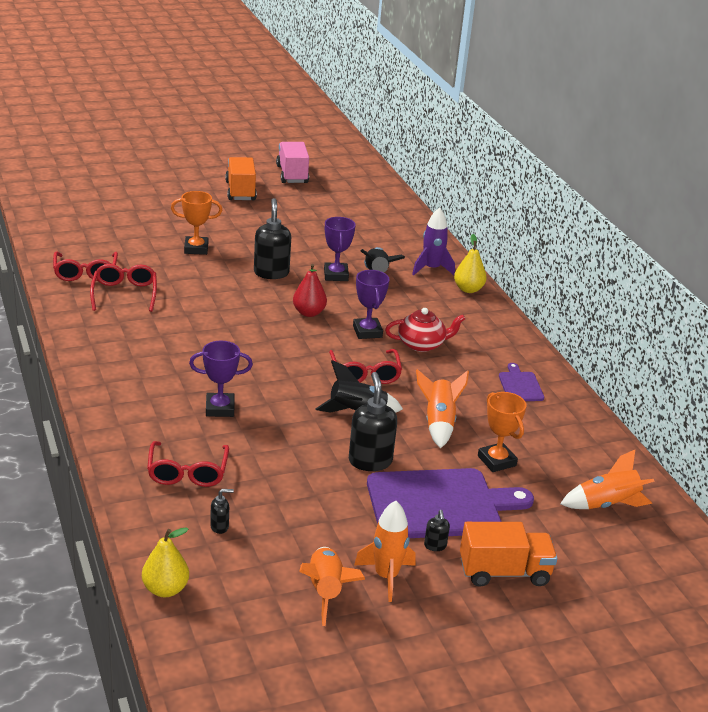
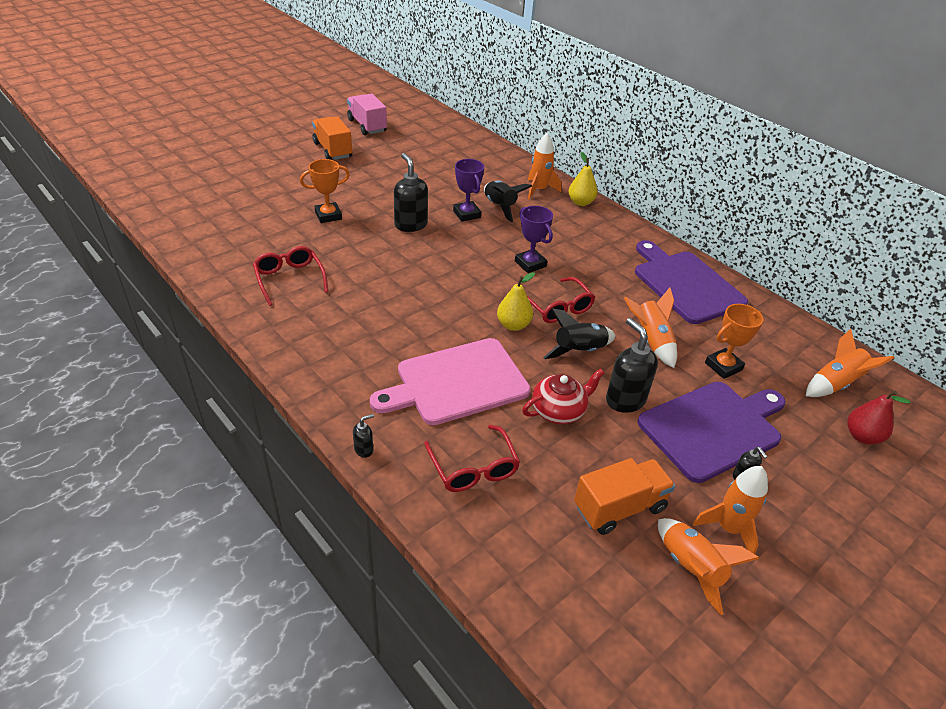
camera: 20 degrees left, 10 degrees up
(85, 273) = (238, 265): red glasses -> none
(165, 589) = (544, 628): yellow pear -> yellow pear (513, 325)
(220, 408) = (457, 383): purple trophy -> pink cutting board
(220, 527) = (545, 525): black soap dispenser -> black soap dispenser (364, 449)
(309, 313) = (469, 257): red pear -> red pear (862, 436)
(422, 344) = (582, 265): red teapot -> red teapot (559, 410)
(431, 269) = (539, 190): purple rocket -> orange rocket
(496, 461) = (723, 366): orange trophy -> orange trophy turned 75 degrees counterclockwise
(504, 572) = (816, 485): orange truck -> orange truck (619, 507)
(520, 385) = (685, 284): purple cutting board -> purple cutting board, size x2.21

